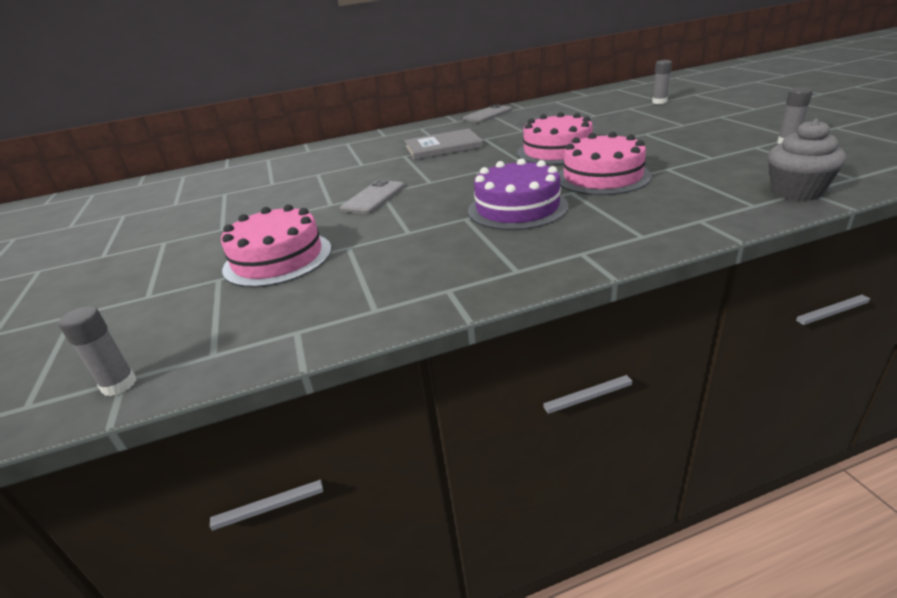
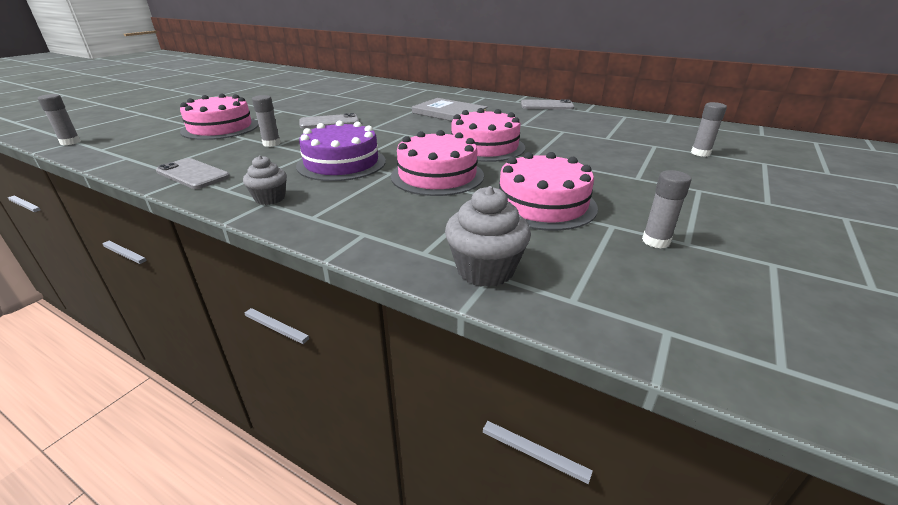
camera: 45 degrees right, 0 degrees up
(398, 234) = (271, 143): none -> grey glue stick
(439, 286) = (193, 174): none -> grey phone
(573, 250) = (270, 198): none -> grey cupcake
(700, 156) = (542, 204): none -> pink cake

